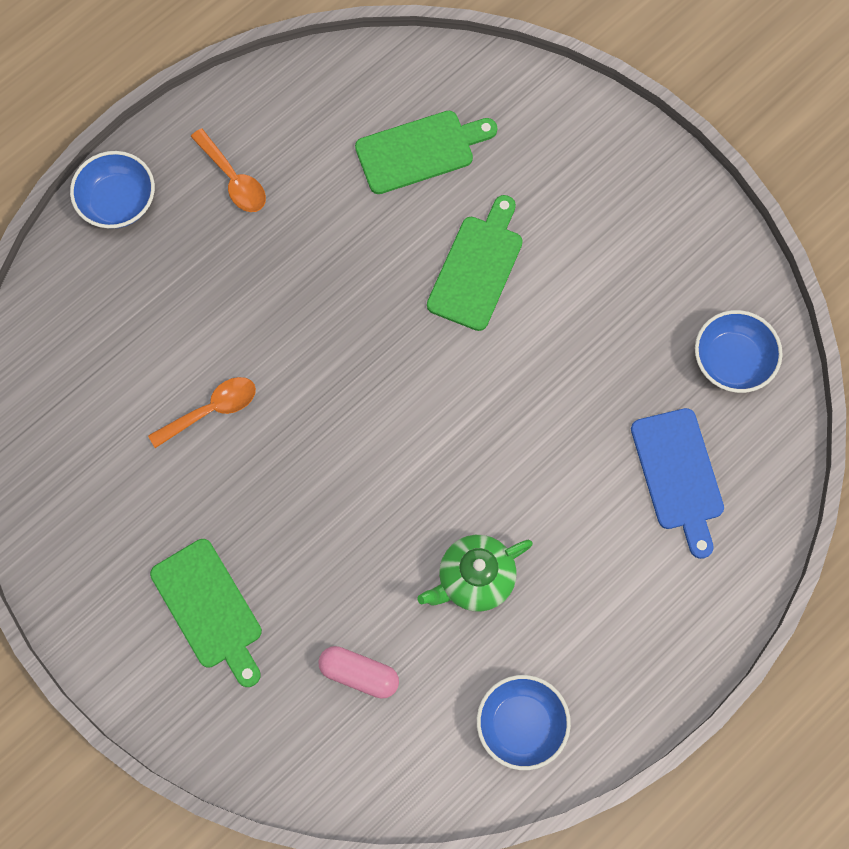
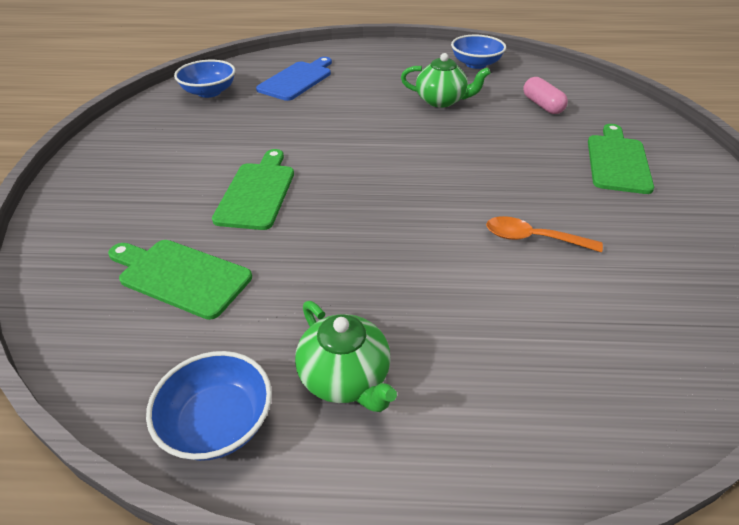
camera: 135 degrees left, 30 degrees down
(118, 202) = (486, 456): blue bowl -> blue bowl (218, 423)
(233, 179) = (345, 378): orange spoon -> green teapot
(477, 268) = (257, 192): green cutting board -> green cutting board turned 120 degrees clockwise

